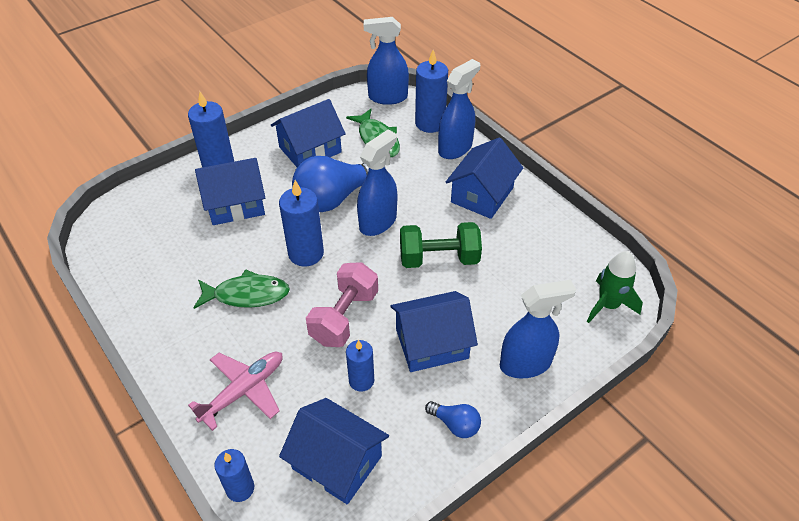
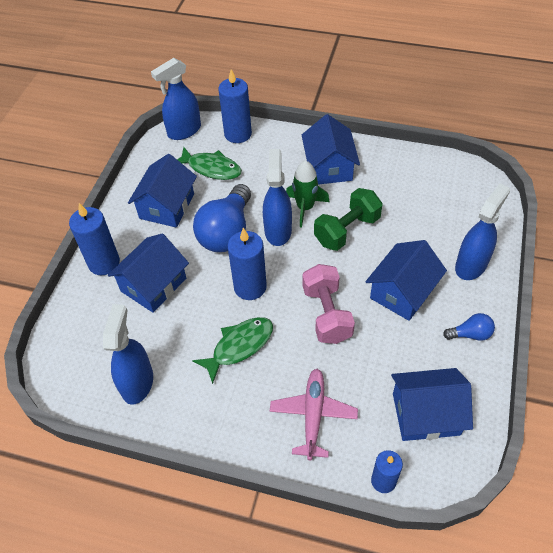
camera: 35 degrees left, 5 degrees up
(361, 380) = (384, 349): blue candle -> none
(455, 148) = (275, 143): blue spray bottle -> blue spray bottle (137, 382)
(608, 305) = (480, 194): green rocket -> green rocket (305, 208)

